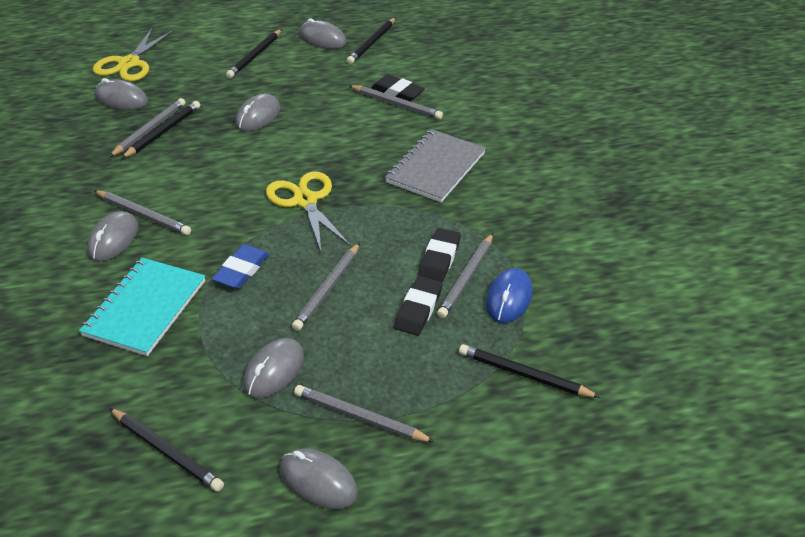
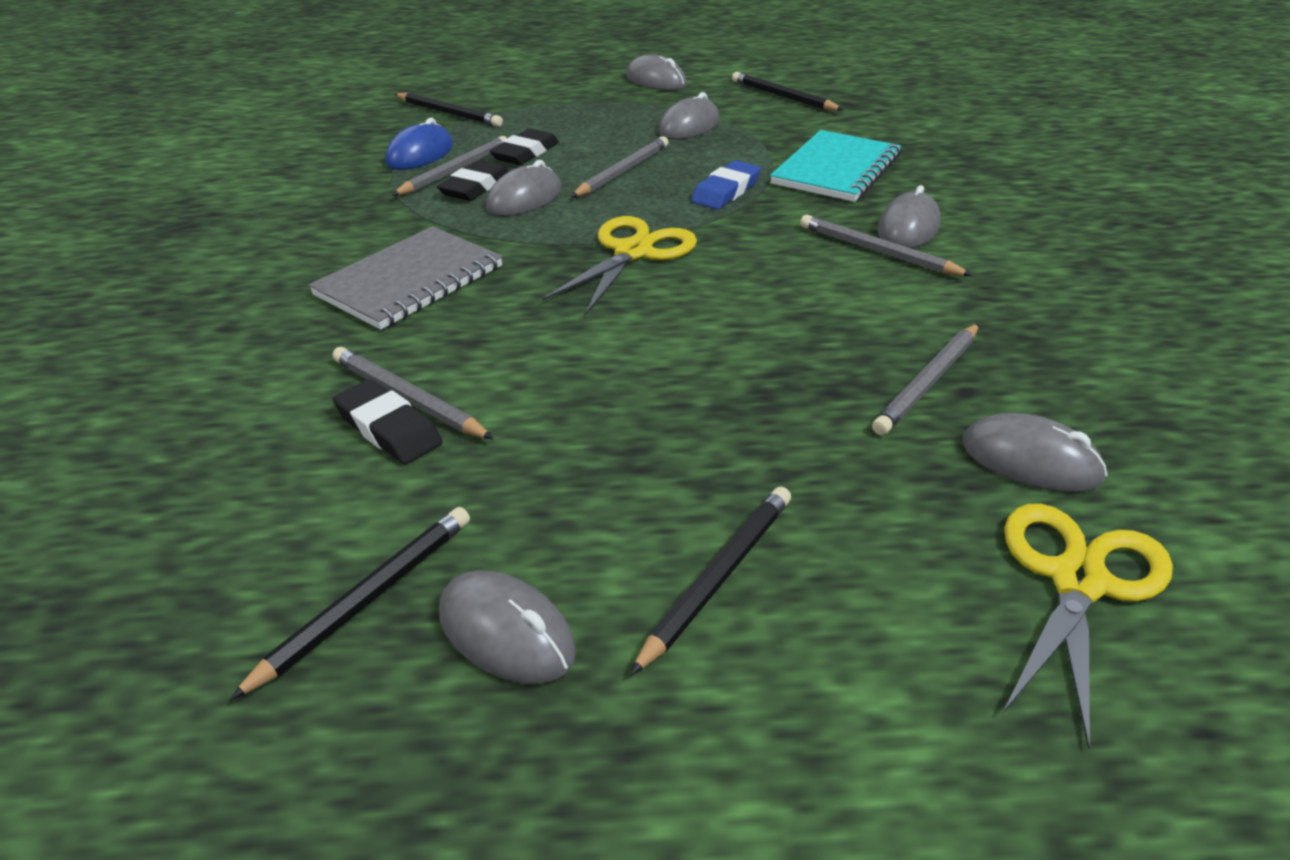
camera: 170 degrees left, 5 degrees down
(163, 132) = (898, 375): black pencil -> none
(258, 116) = (707, 394): grey mouse -> grey mouse (524, 199)
(305, 201) = (633, 252): yellow scissors -> yellow scissors turned 135 degrees counterclockwise
(360, 417) = (613, 102): grey pencil -> none

